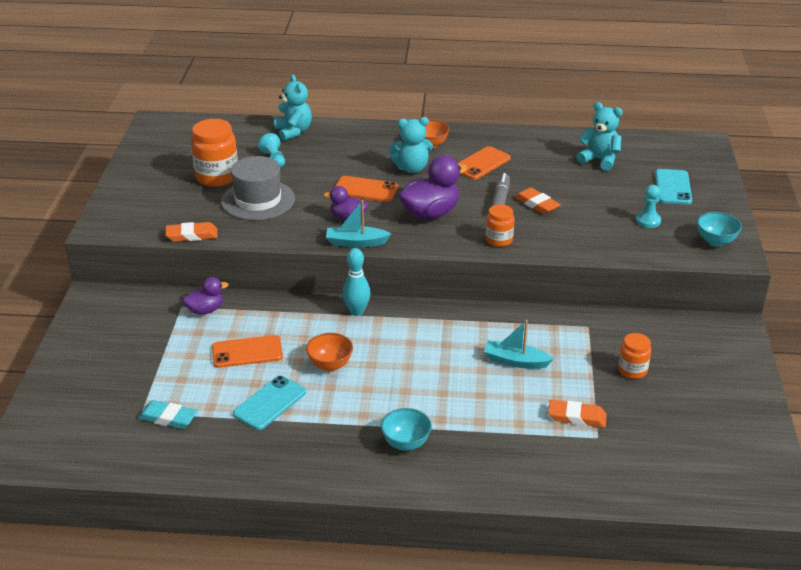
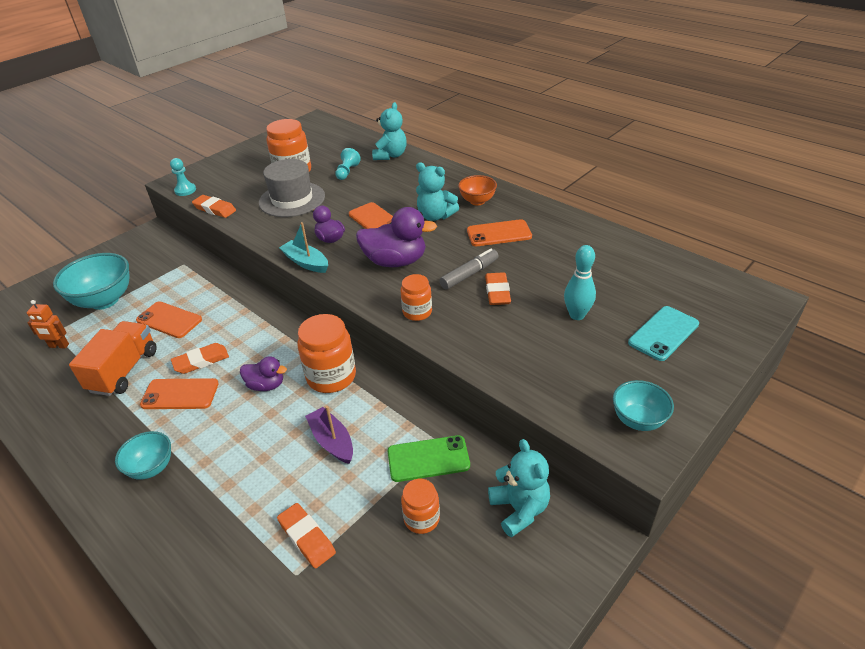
camera: 40 degrees right, 5 degrees up
(149, 367) = (104, 300): none -> turquoise bowl
(168, 418) = (59, 346): turquoise eraser -> orange robot
(205, 310) = (192, 273): purple duck -> purple duck (266, 385)
(269, 403) = (124, 371): turquoise phone -> orange truck
(330, 365) = (201, 361): orange bowl -> orange eraser
(350, 393) = (180, 394): none -> orange phone
(357, 311) = (279, 325): turquoise bowling pin -> turquoise bowling pin (577, 315)
(455, 325) = (331, 376): none -> orange jar
(515, 361) = (332, 441): turquoise boat -> purple boat
(593, 338) = (428, 459): none -> green phone
(599, 160) = (617, 272): turquoise teddy bear -> turquoise teddy bear (519, 509)
(648, 221) = (588, 359): turquoise pawn -> turquoise pawn (185, 190)

